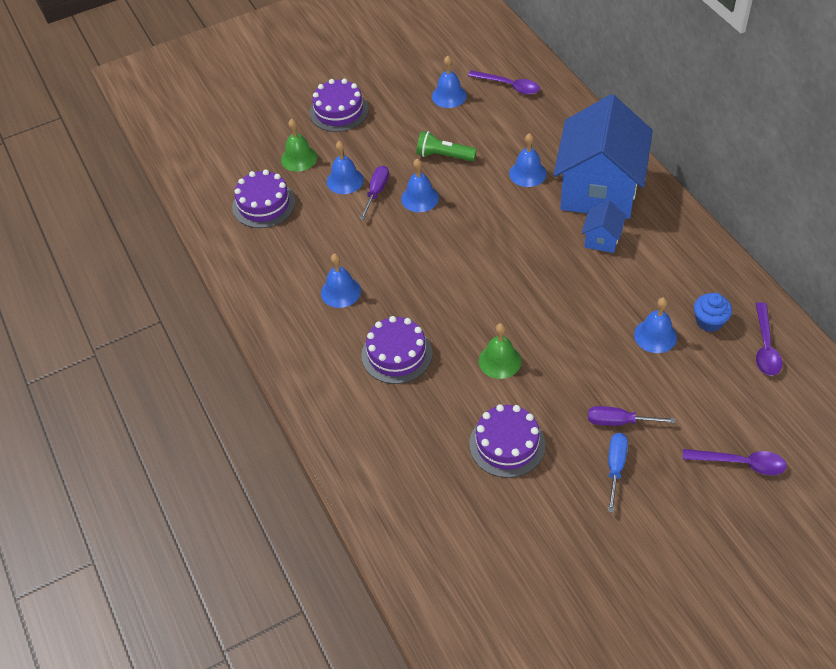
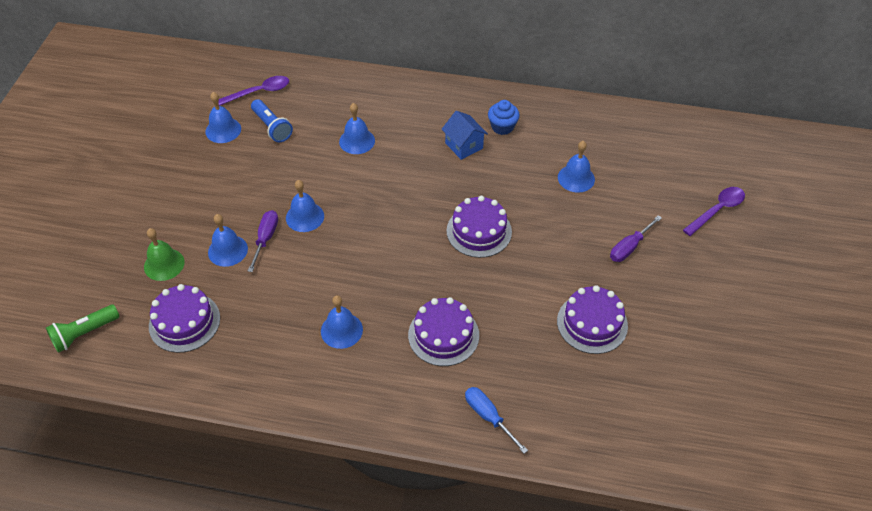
camera: 55 degrees left, 0 degrees up
(338, 111) = (147, 204): purple cake -> purple cake (479, 231)
(376, 192) = (265, 239): purple screwdriver -> purple screwdriver turned 45 degrees clockwise
(444, 156) = (280, 174): green flashlight -> green flashlight (84, 333)
(483, 118) = (272, 127): none -> blue flashlight
(500, 361) = (513, 276): green bell -> none
(599, 190) = (418, 116): blue house -> none
(615, 468) = (666, 276): blue screwdriver -> blue screwdriver (489, 417)
(709, 321) = (591, 144): blue cupcake -> blue cupcake (502, 127)
(765, 347) = (638, 134): purple spoon -> none

